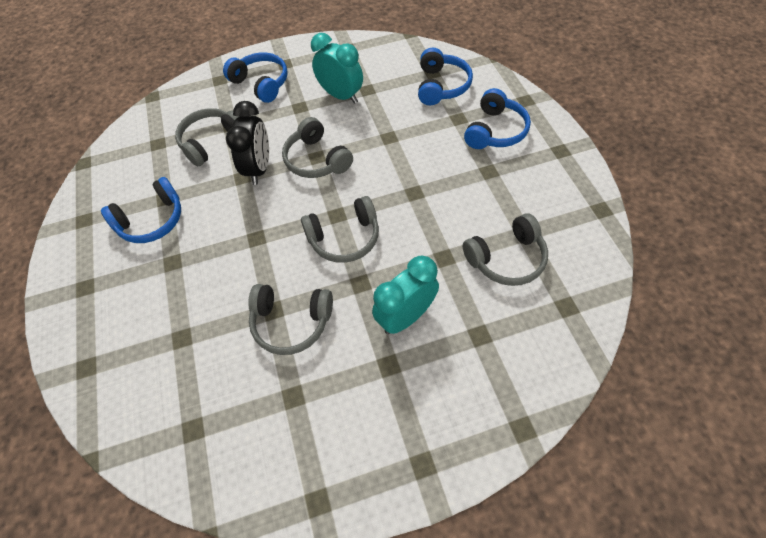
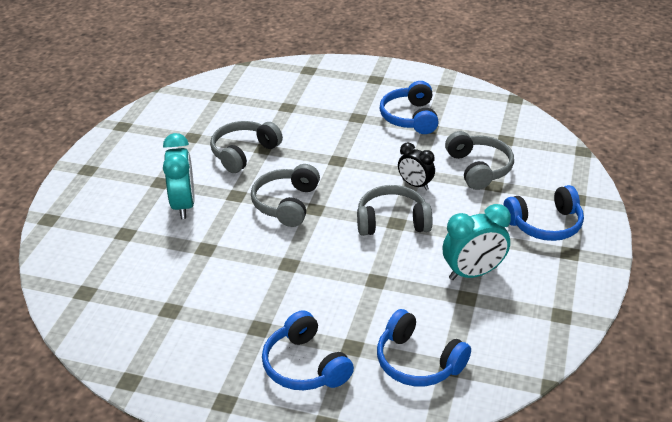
camera: 120 degrees right, 20 degrees down
(259, 168) = (415, 185): black clock -> black clock, size x0.64
(506, 258) = (162, 283): grey headphones -> none

